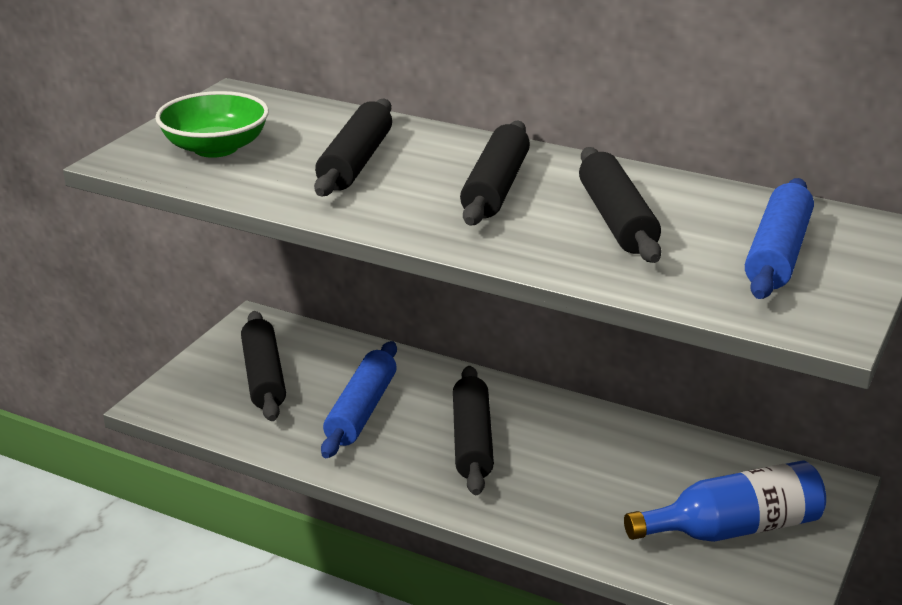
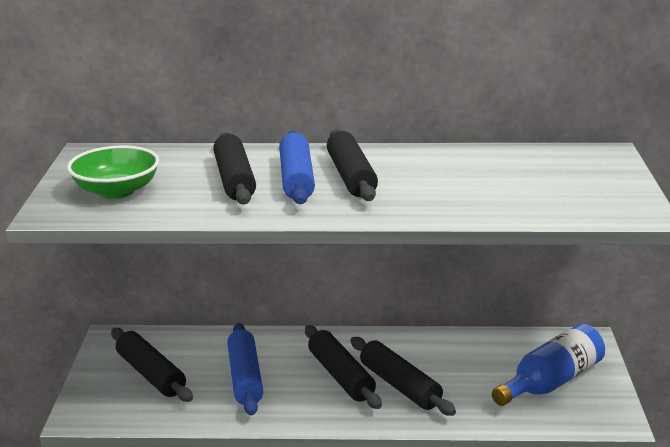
camera: 25 degrees left, 5 degrees down
(616, 220) = (450, 180): black rolling pin -> black rolling pin (400, 386)
(777, 254) = (567, 179): blue rolling pin -> blue rolling pin (296, 179)

